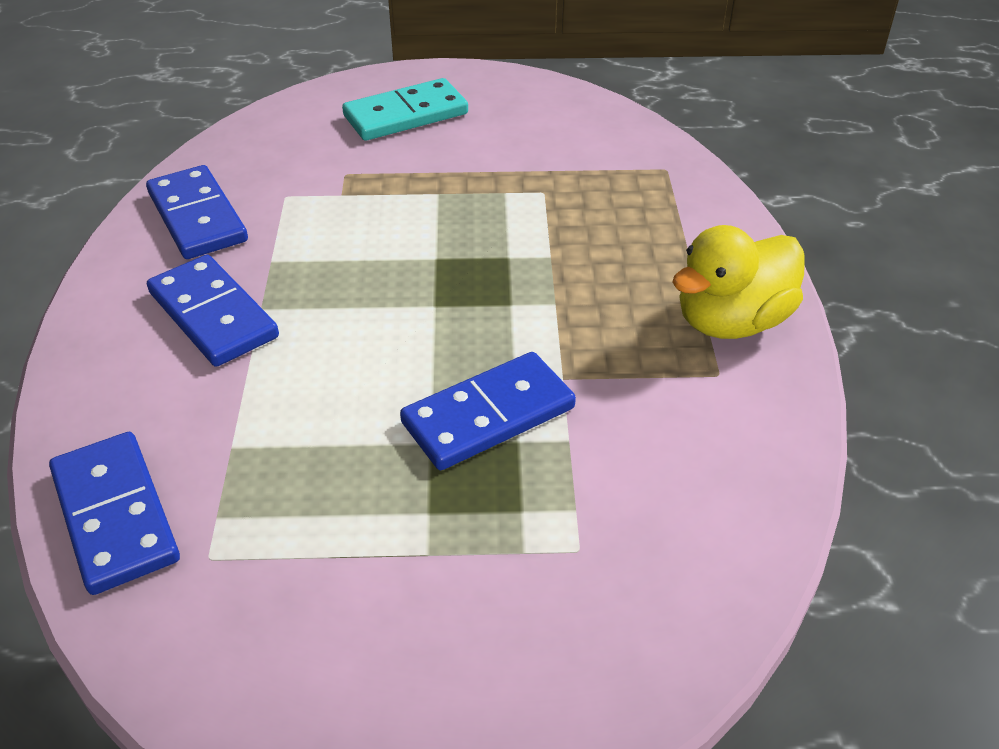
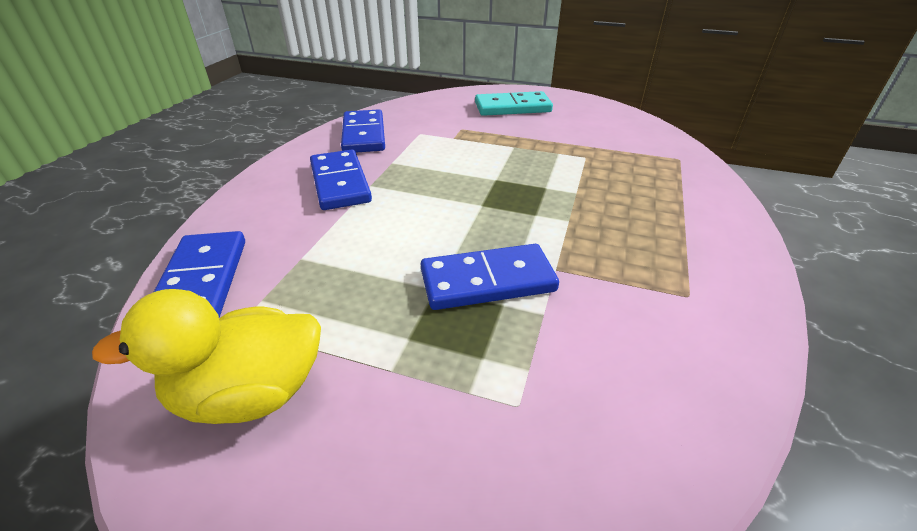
camera: 20 degrees right, 5 degrees down
(731, 321) = (709, 260): yellow duck -> yellow duck (250, 393)

